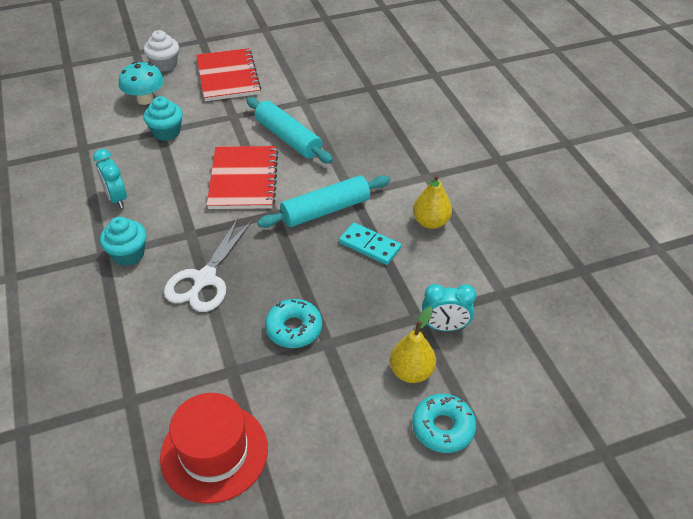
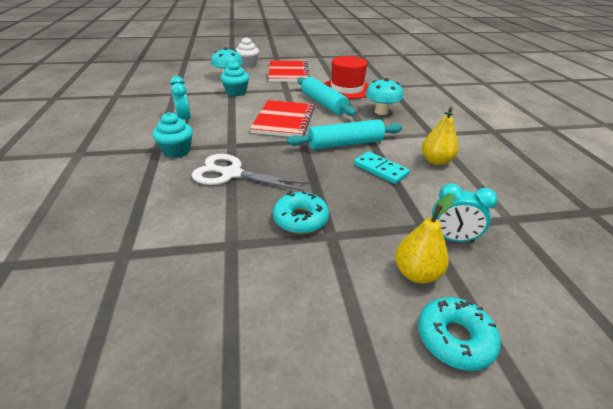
camera: 10 degrees right, 10 degrees down
(204, 279) = (231, 174): white scissors -> white scissors turned 75 degrees clockwise
(214, 452) = (184, 319): red hat -> red hat (347, 89)
(363, 144) = (381, 112): none -> turquoise mushroom

